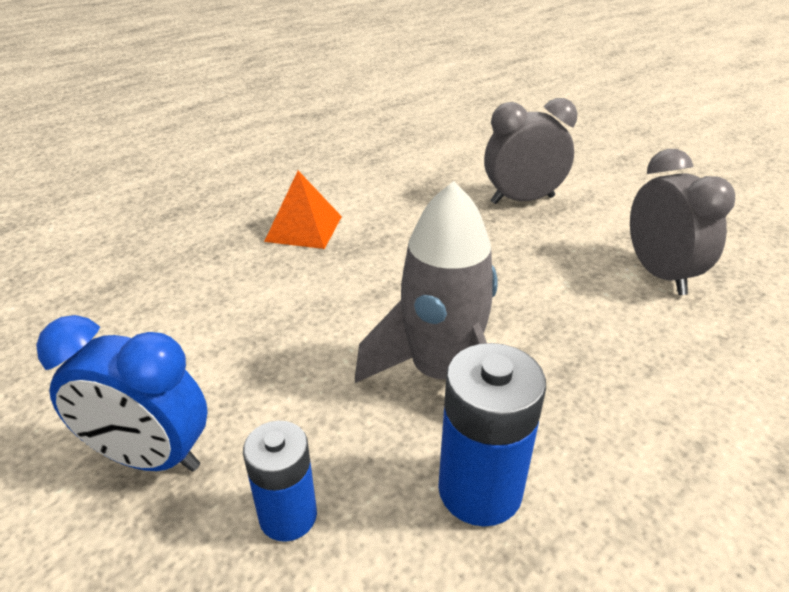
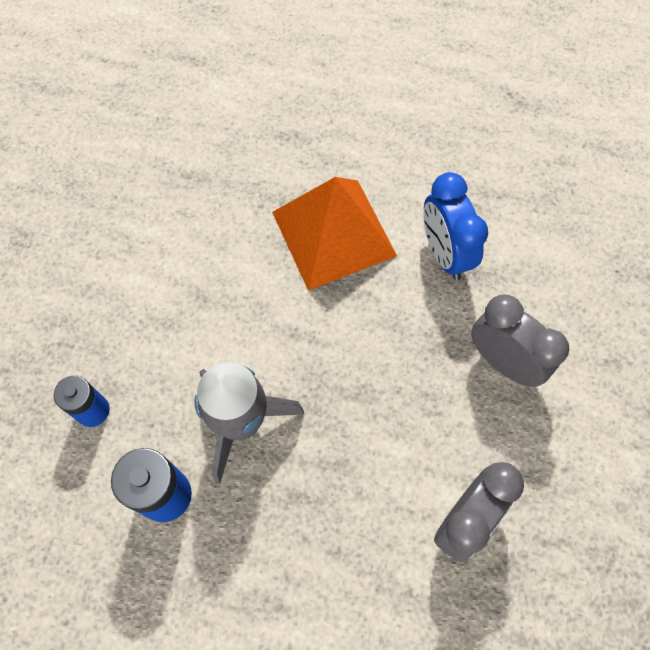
camera: 55 degrees right, 30 degrees up
(150, 457) = (86, 318): blue clock -> blue clock (444, 253)
(304, 228) = (333, 233): orange pyramid -> orange pyramid, size x1.76

